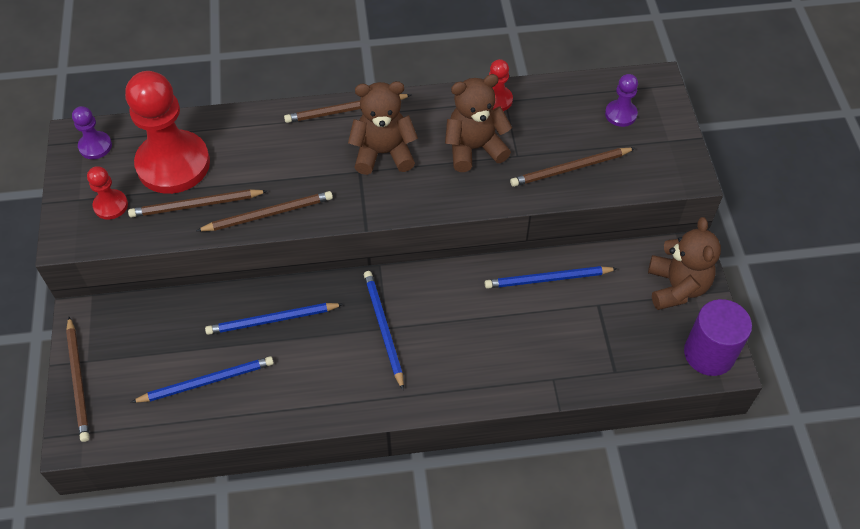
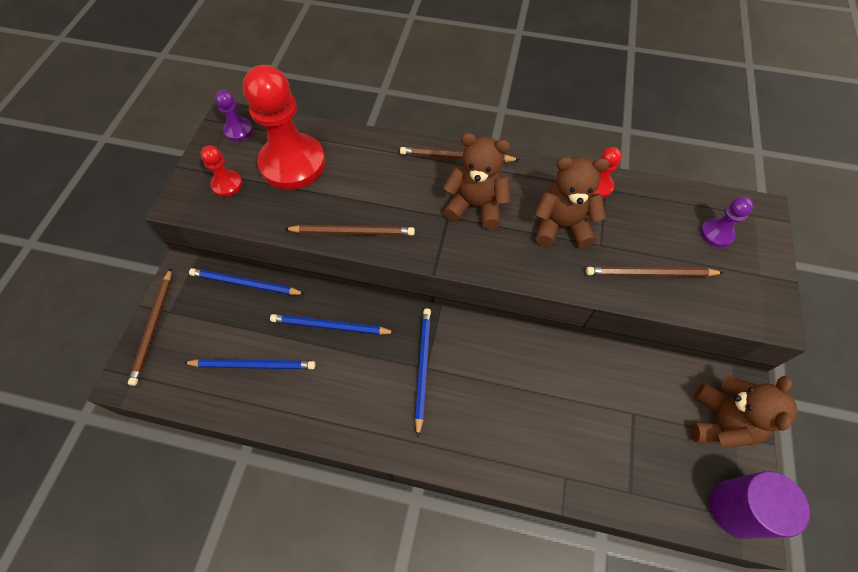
camera: 20 degrees right, 5 degrees up
(196, 205) = (295, 205): brown pencil -> none
(547, 279) = (591, 370): blue pencil -> blue pencil (245, 284)

